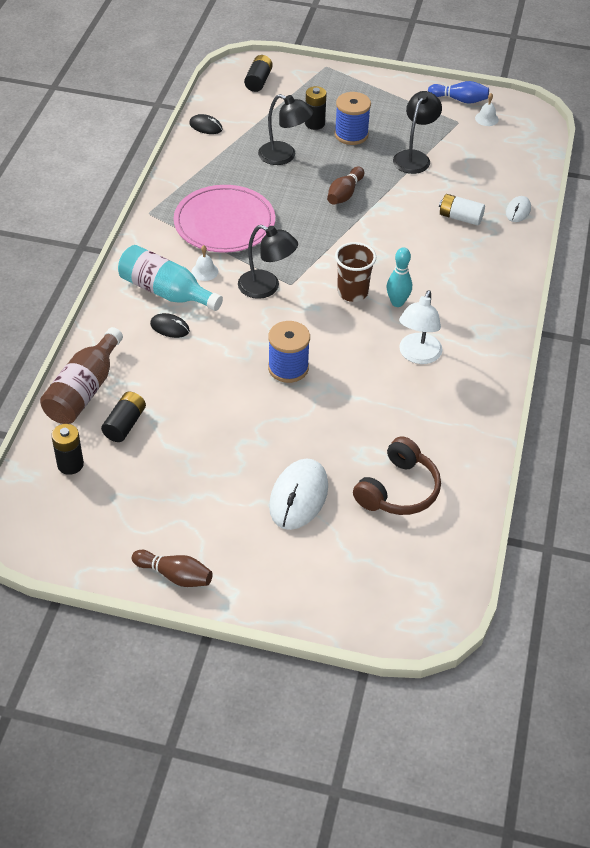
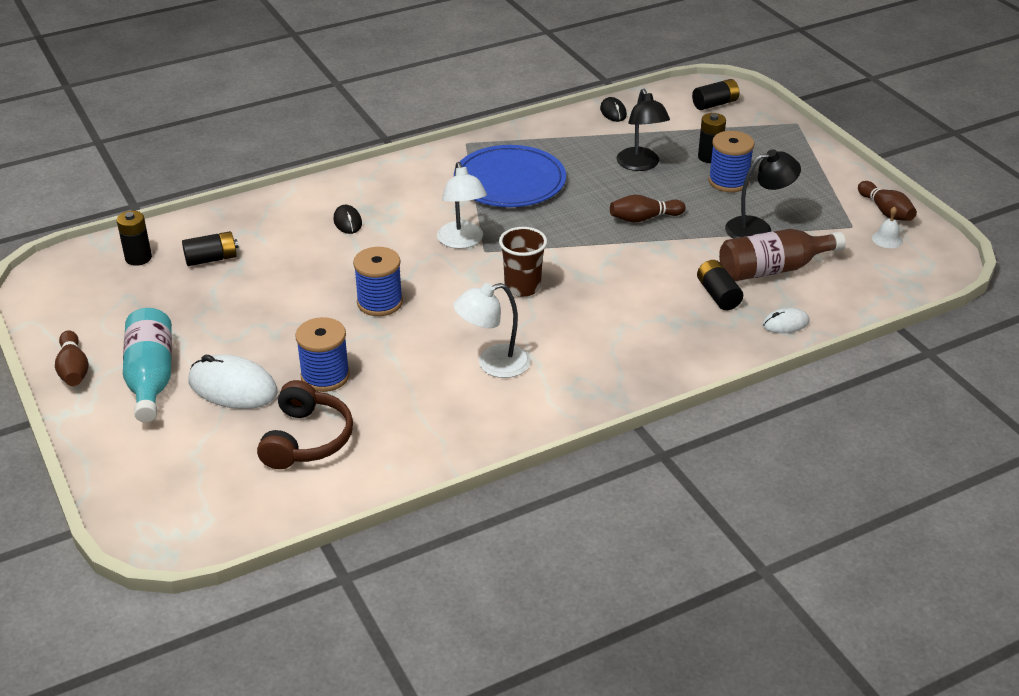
camera: 50 degrees right, 10 degrees down
(84, 390) = (225, 222): brown bottle -> brown bottle (773, 269)
(166, 292) = (386, 198): turquoise bottle -> turquoise bottle (151, 377)
(204, 271) = (437, 203): white bell -> none
(224, 223) = (509, 181): pink plate -> blue plate
(266, 287) = (462, 241): black lamp -> white lamp
(298, 496) = (233, 387): white mouse -> white mouse turned 45 degrees clockwise
(340, 442) = (325, 376): none -> blue spool
(397, 302) = (546, 318): turquoise bowling pin -> none
(398, 490) = (306, 439): brown headphones -> brown headphones turned 75 degrees counterclockwise
(459, 100) = (885, 211): blue bowling pin -> brown bowling pin
(460, 217) = (718, 295): white battery -> black battery

